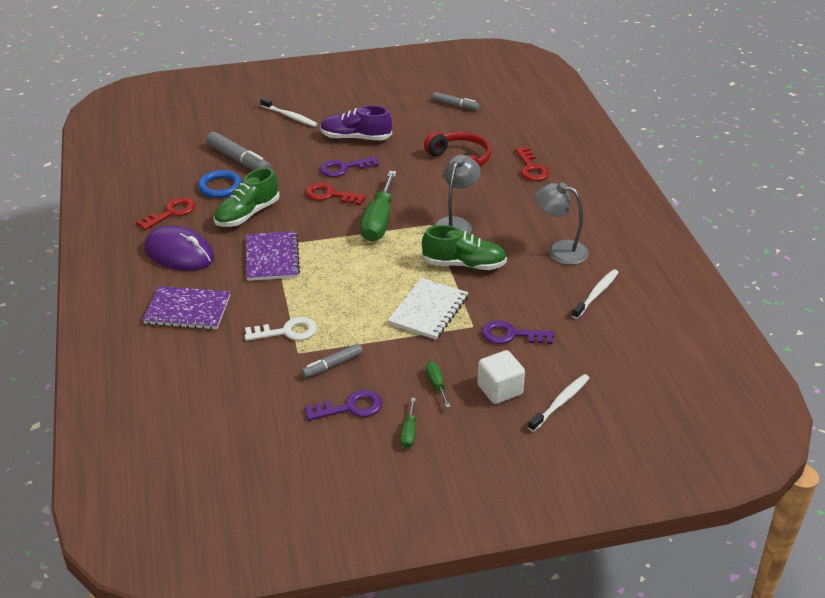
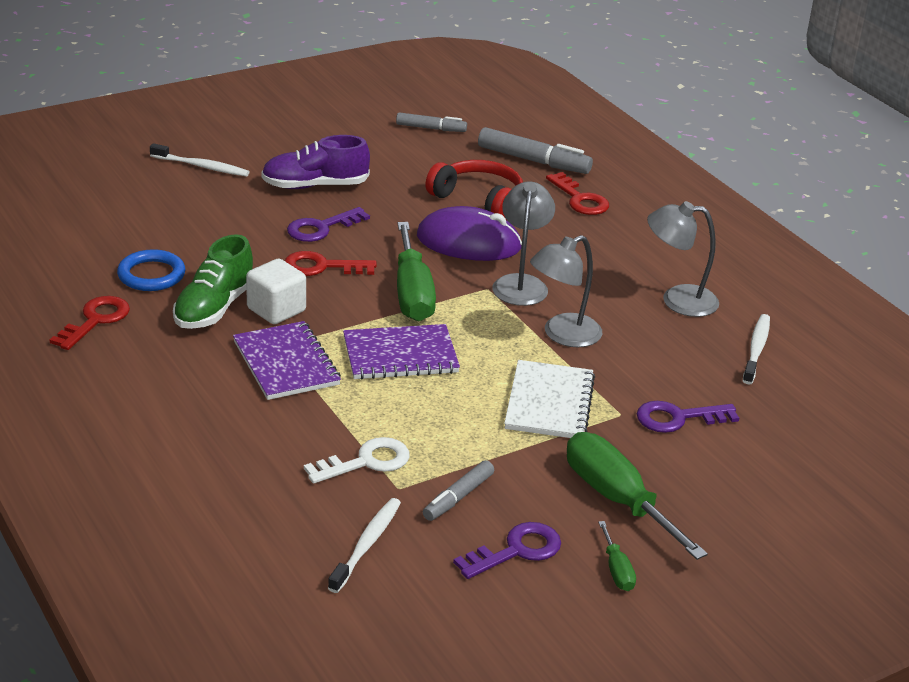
camera: 20 degrees left, 5 degrees down
(179, 253) = (141, 376): purple mouse -> purple mouse (468, 242)
(187, 310) = (199, 454): purple notebook -> purple notebook (400, 355)
(239, 160) = (159, 234): grey marker -> grey marker (533, 161)
(436, 384) = (617, 499): green screwdriver -> green screwdriver, size x2.16
(464, 264) = (562, 335): green shoe -> grey lamp
(500, 390) = (705, 492): white cube -> white cube (276, 310)
(560, 402) = (792, 495): white toothbrush -> white toothbrush (367, 544)

